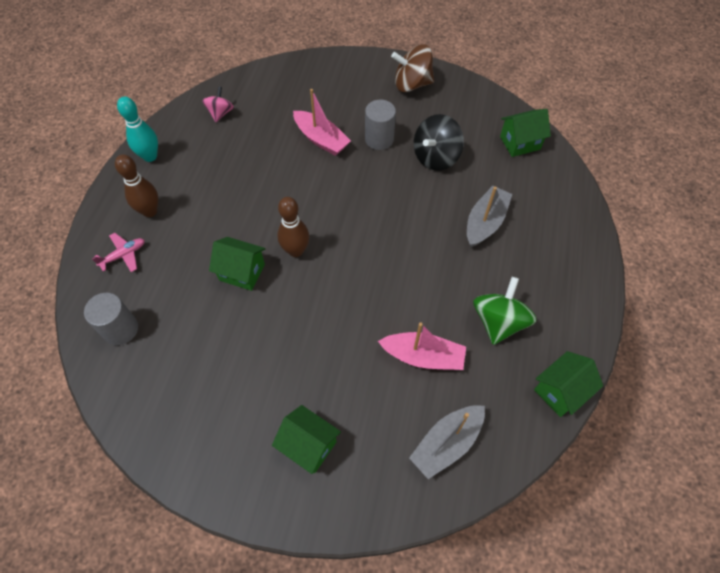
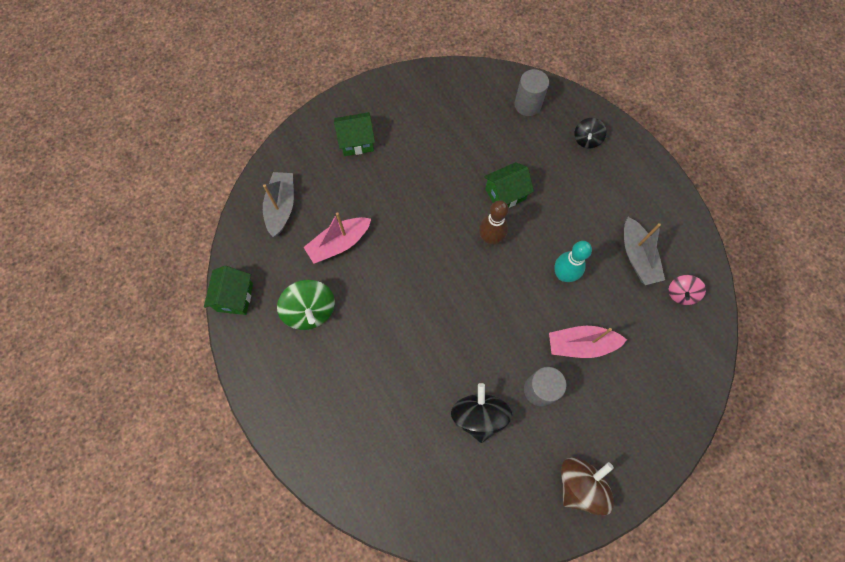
camera: 135 degrees right, 10 degrees up
(123, 255) = (586, 139): pink plane -> black spinning top
(150, 156) = (672, 212): turquoise bowling pin -> turquoise bowling pin (563, 275)
(150, 211) = (613, 177): brown bowling pin -> none
(220, 113) = (681, 293): pink spinning top -> pink spinning top turned 60 degrees clockwise
(485, 222) = (385, 386): grey boat -> grey boat (637, 257)
(520, 143) = (425, 504): green house -> none

